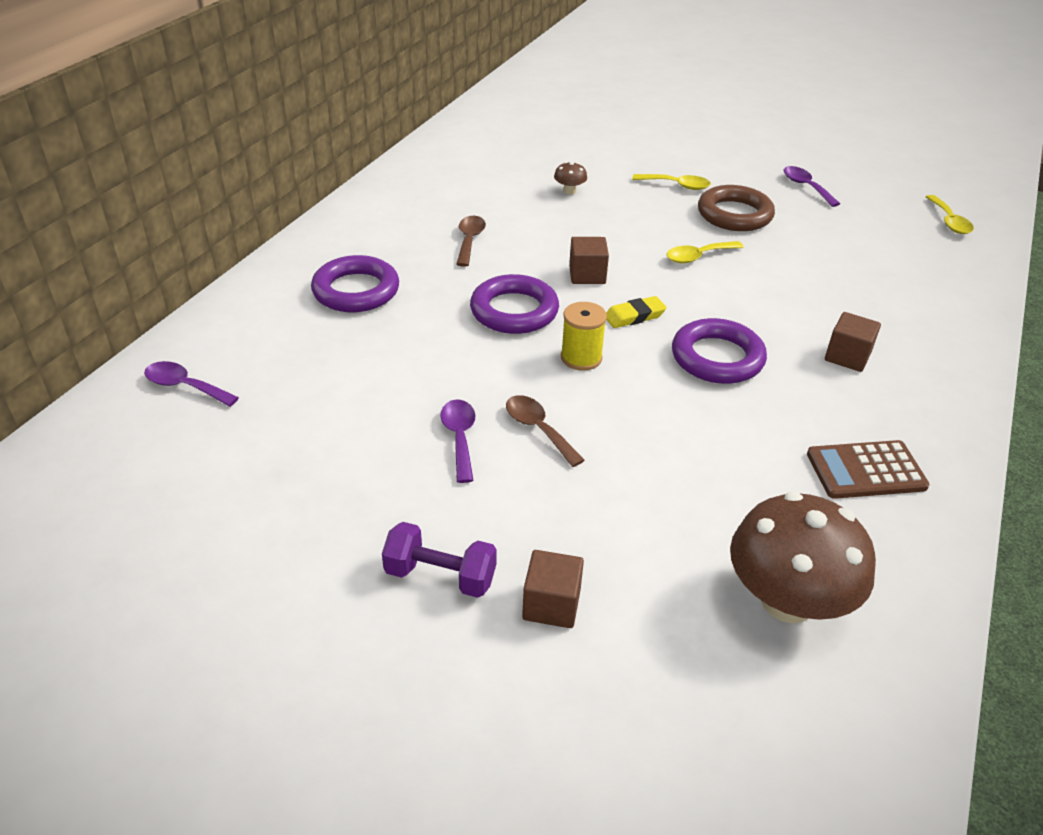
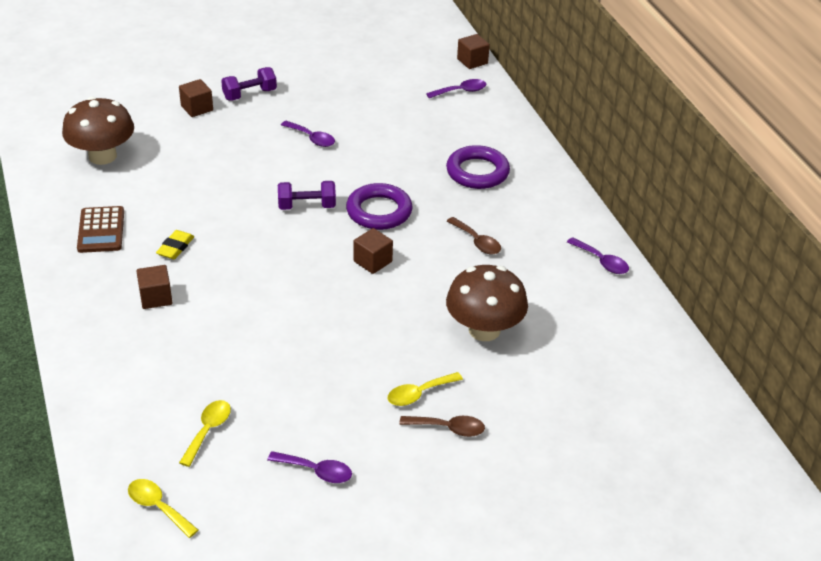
camera: 135 degrees right, 0 degrees up
(81, 420) = (472, 61): none -> brown cube
(401, 180) = (601, 261): none -> purple spoon
(538, 429) = (282, 161): brown spoon -> brown spoon (448, 428)
(569, 191) = (484, 330): brown mushroom -> brown mushroom, size x2.44
(581, 358) = (307, 206): yellow spool -> purple dumbbell
(634, 316) = (309, 249): yellow eraser -> yellow eraser (175, 247)
(698, 256) = (322, 323): yellow spoon -> yellow spoon (208, 430)
(717, 358) = (233, 250): purple ring -> none
(734, 214) = (340, 388): brown ring -> none
(866, 470) = (101, 230): brown calculator -> brown calculator turned 135 degrees clockwise

